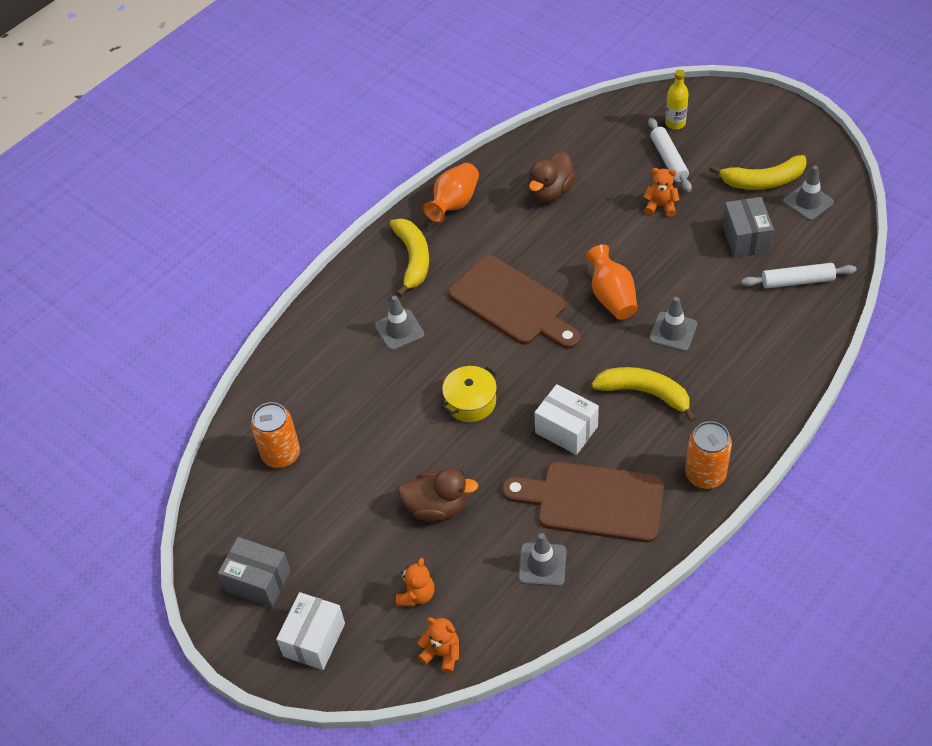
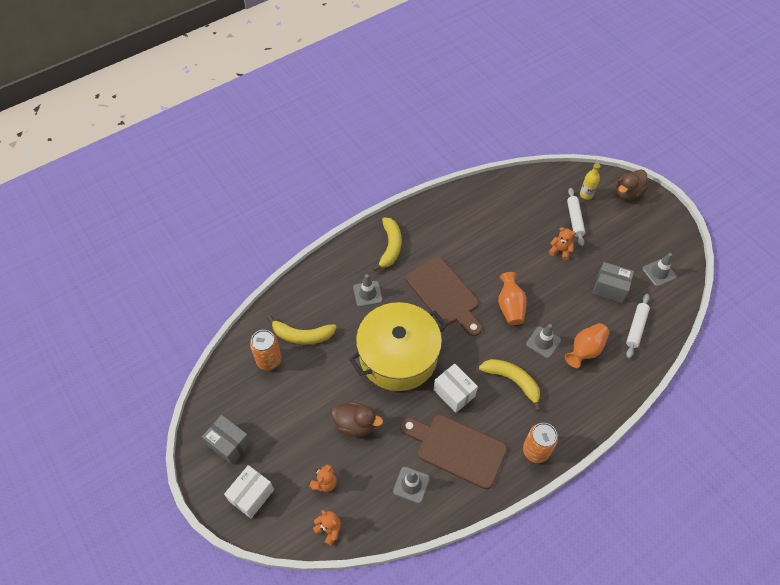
camera: 10 degrees right, 5 degrees up
(454, 203) = (427, 215): orange vase -> orange vase (585, 350)
(470, 401) = (398, 356): yellow pot -> yellow pot, size x2.30
(550, 191) = (491, 222): brown duck -> brown duck (627, 193)
(745, 238) = (610, 288): grey box -> grey box turned 75 degrees counterclockwise
(763, 181) = (633, 250): yellow banana -> yellow banana (302, 335)
(797, 281) = (636, 328): white rolling pin -> white rolling pin turned 75 degrees counterclockwise

